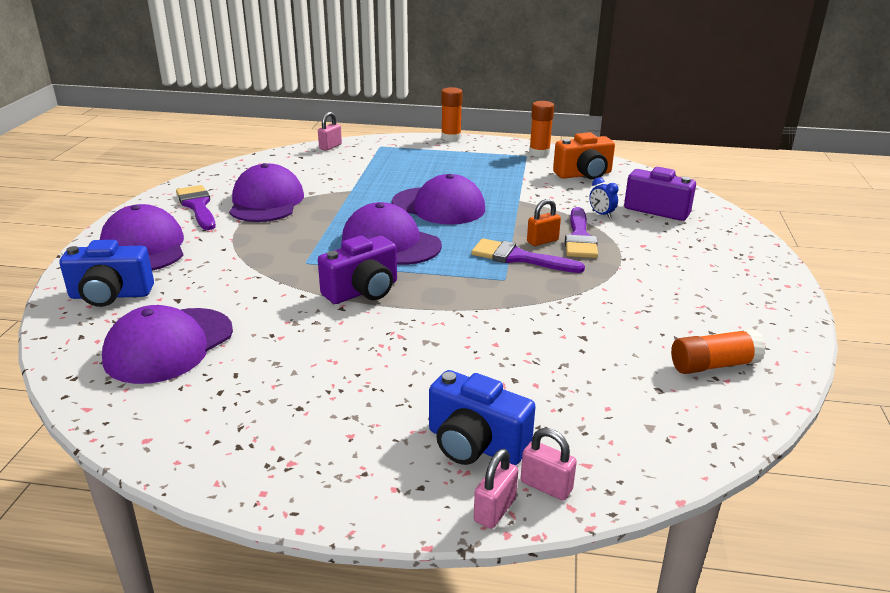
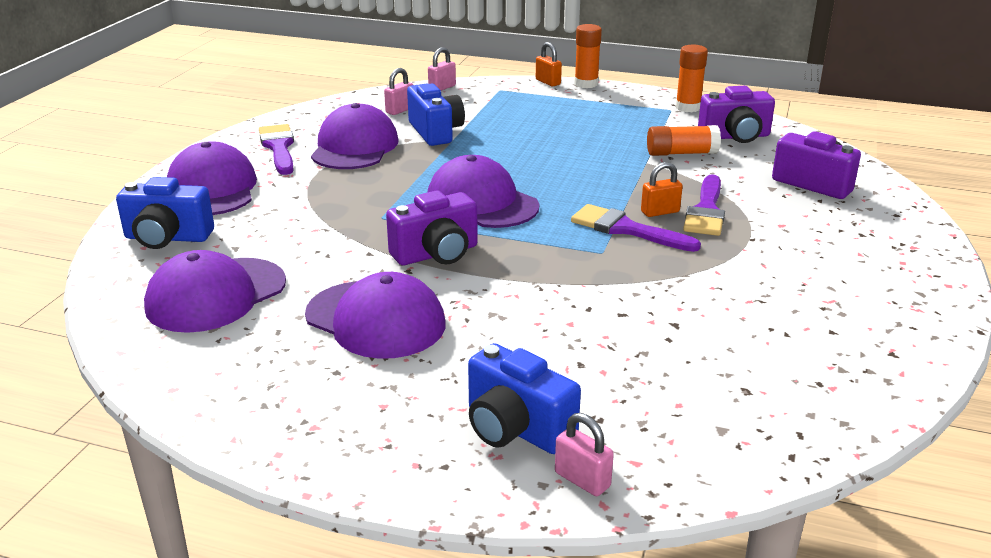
camera: 10 degrees right, 0 degrees up
(334, 184) = (435, 132): none -> blue camera
(419, 138) = (548, 82): none -> orange padlock
(439, 206) = (549, 164): purple cap -> purple cap (375, 320)
(495, 510) = (518, 498): pink padlock -> pink padlock (400, 110)
(584, 174) = (735, 136): orange camera -> purple camera
(601, 214) = (741, 185): blue clock -> none
(713, 365) = (821, 369): orange glue stick -> orange glue stick (681, 153)

